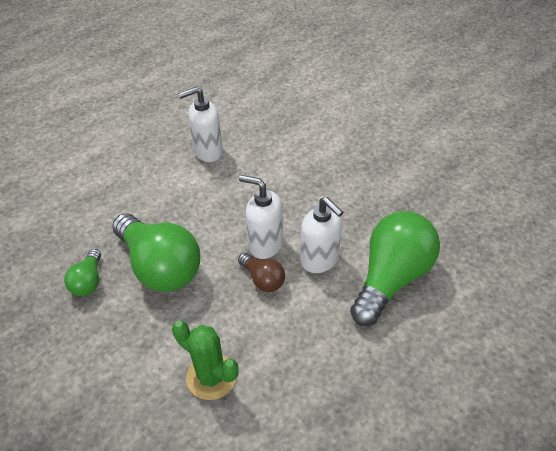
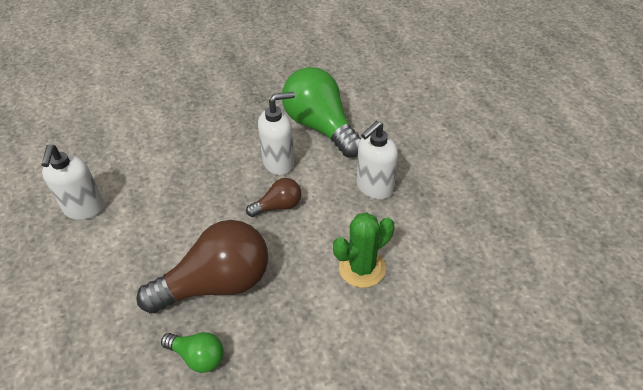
camera: 70 degrees left, 0 degrees up
(160, 266) = (217, 283): green light bulb -> brown light bulb
(265, 244) = (240, 194): white soap dispenser -> white soap dispenser (374, 187)

